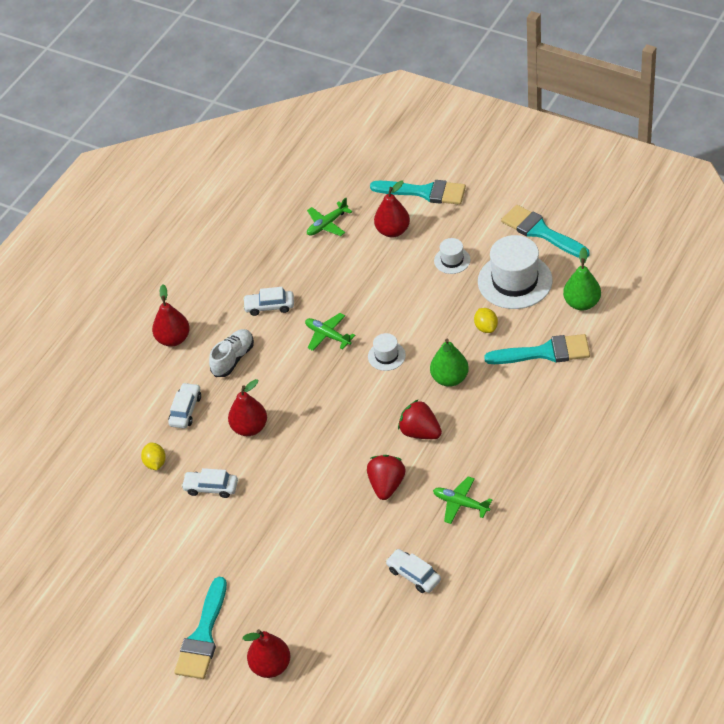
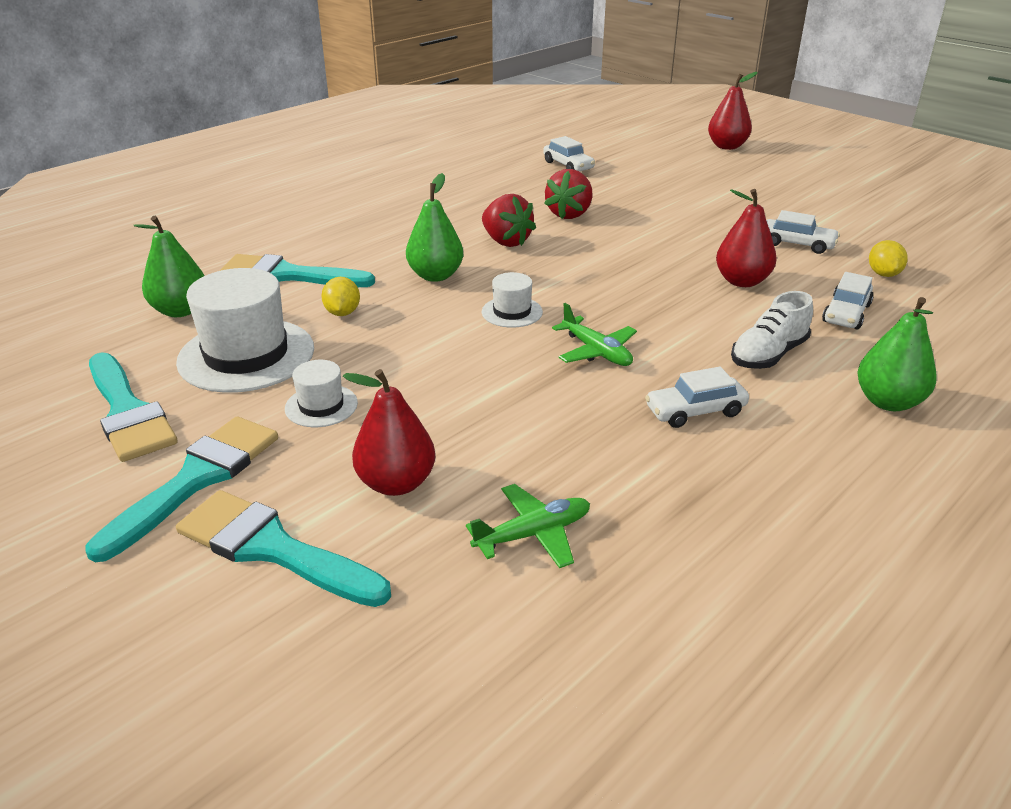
camera: 170 degrees left, 15 degrees down
(173, 339) = (888, 402): red pear -> green pear
(203, 635) = (797, 166): turquoise brush -> turquoise brush (196, 480)
(269, 306) = (695, 411): white car -> white car turned 150 degrees clockwise
(460, 503) = (492, 192): green plane -> none

